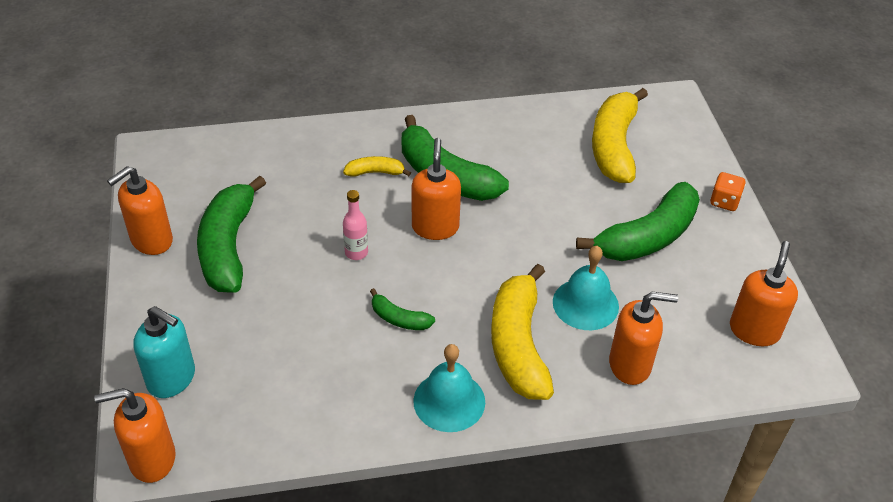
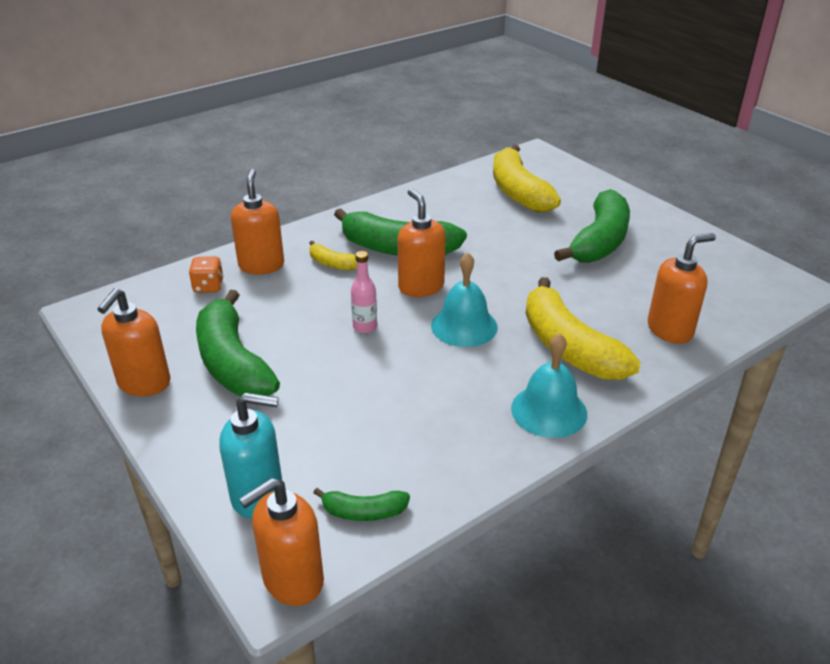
camera: 25 degrees left, 10 degrees down
(375, 172) = (332, 264): yellow banana -> yellow banana turned 120 degrees counterclockwise
(399, 319) = (448, 364): green banana -> green banana (363, 512)
(585, 304) = (595, 300): turquoise bell -> turquoise bell (464, 326)
(724, 201) = (633, 203): orange dice -> orange dice (208, 286)
(754, 330) = (735, 275): orange soap dispenser -> orange soap dispenser (261, 265)

